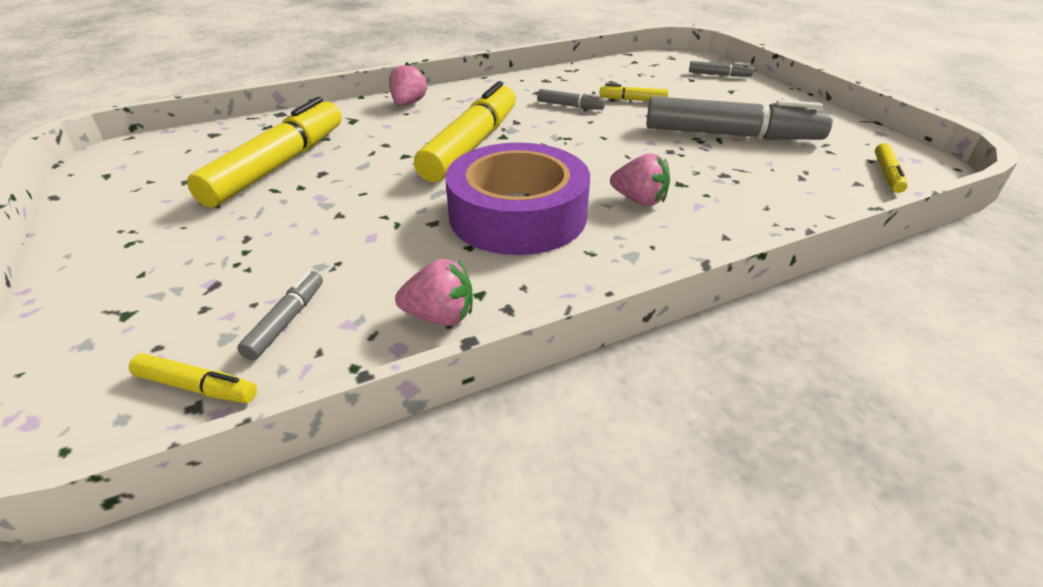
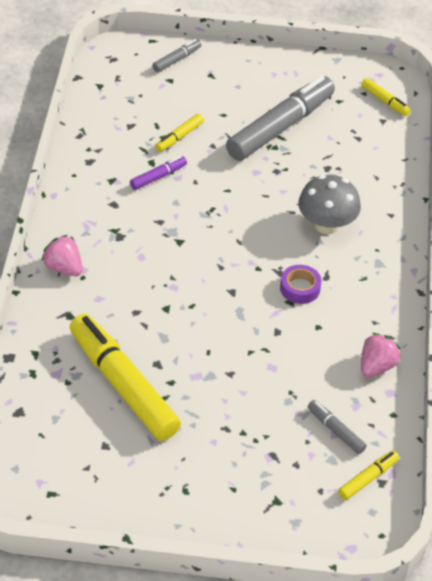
camera: 60 degrees left, 10 degrees up
(471, 145) = (180, 265): yellow marker -> none
(518, 215) = (300, 288): purple tape -> purple tape, size x0.41
(570, 106) = (158, 177): grey marker -> purple marker
(639, 200) = (326, 225): pink strawberry -> grey mushroom

